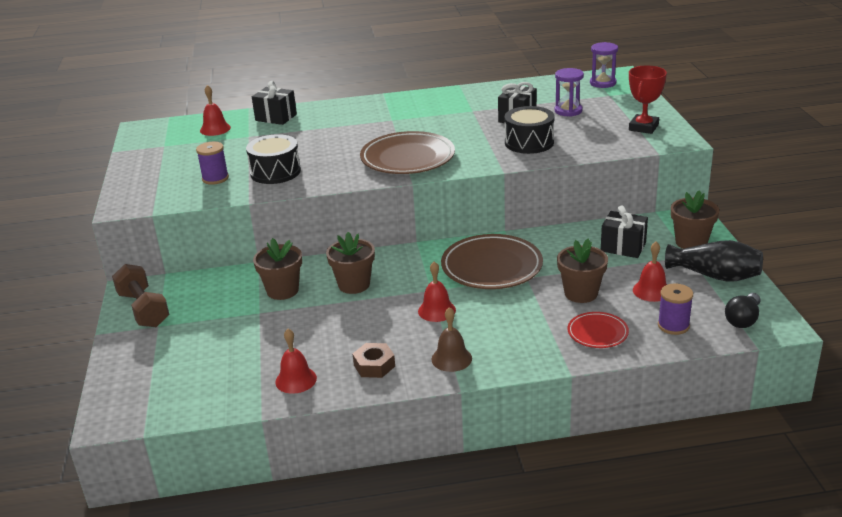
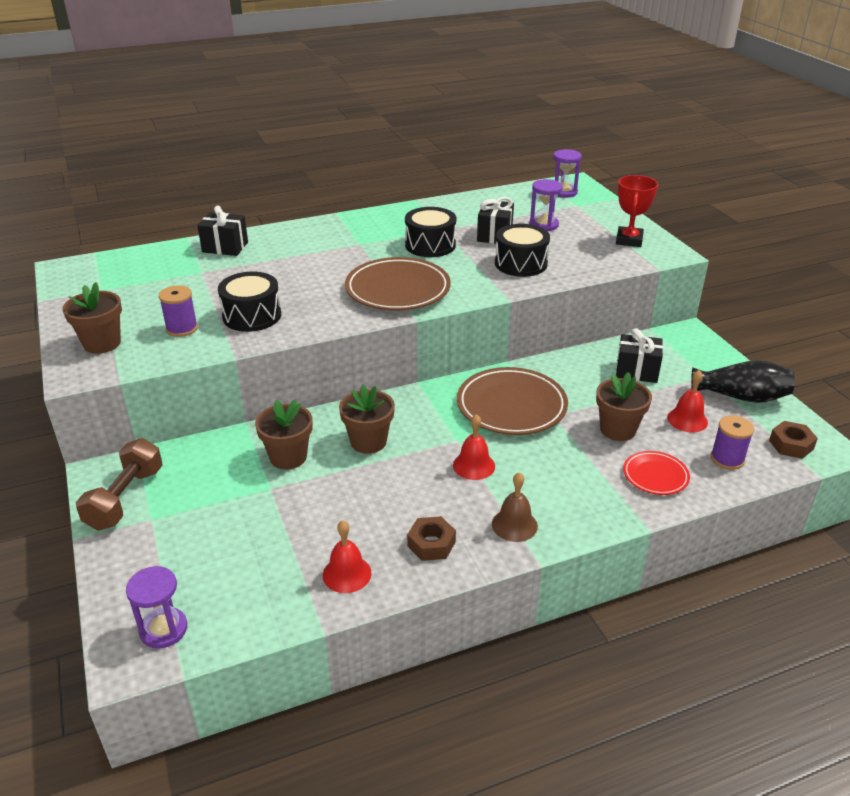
camera: 15 degrees left, 5 degrees up
(140, 402) = (163, 629): none -> purple hourglass
(144, 309) = (125, 498): brown dumbbell -> brown dumbbell turned 60 degrees clockwise
(215, 129) = (157, 265): red bell -> none
(454, 123) = (430, 245): none -> black drum
(691, 242) = (700, 360): brown flower pot -> brown flower pot (102, 343)
(743, 319) = (791, 445): black light bulb -> brown nut

